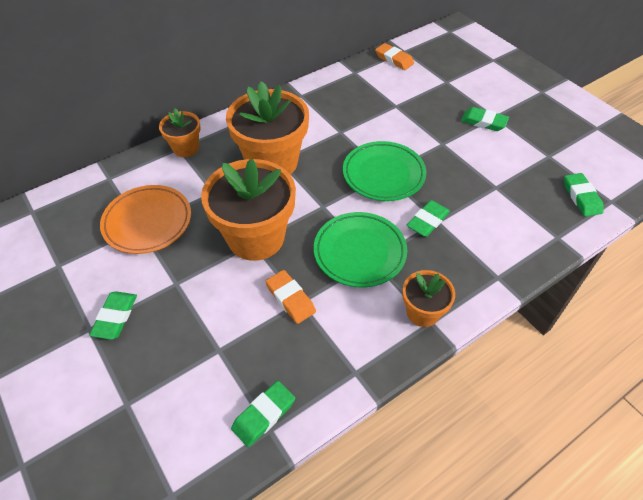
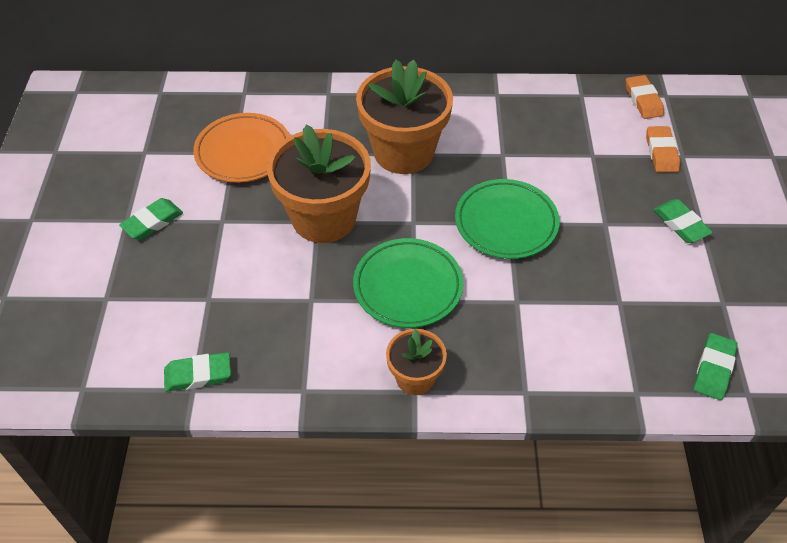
camera: 35 degrees right, 0 degrees up
(185, 148) = (334, 96): orange flower pot -> none
(290, 299) = (305, 292): orange eraser -> orange eraser (661, 152)
(427, 221) = (506, 295): green eraser -> none

